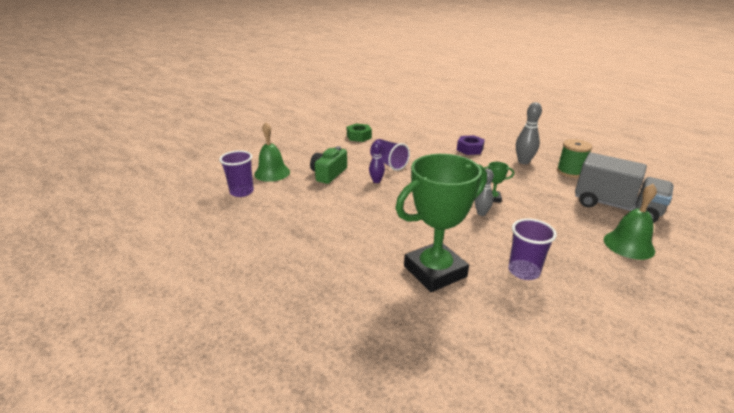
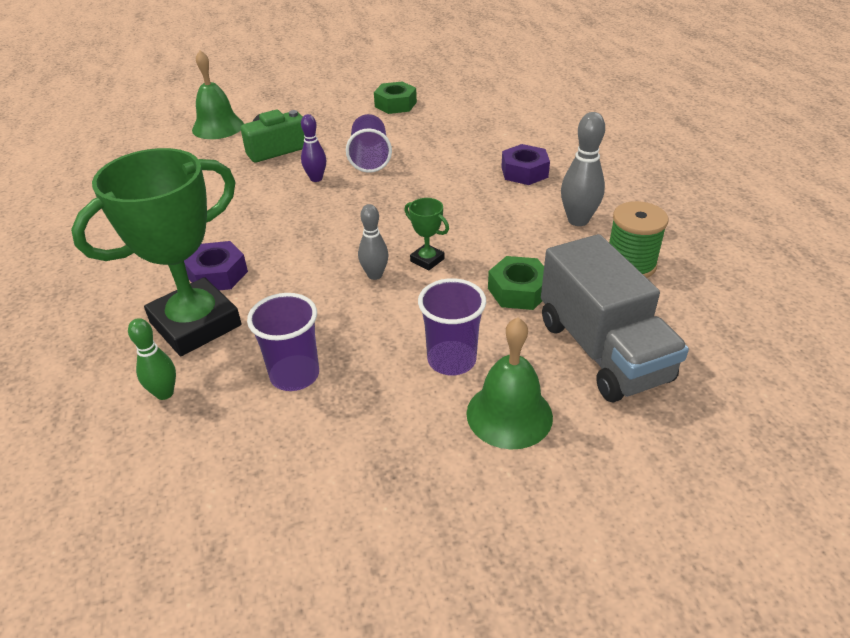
camera: 35 degrees right, 10 degrees up
(242, 192) = (154, 142): purple cup -> purple cup (451, 360)
(404, 243) = (217, 274): none -> purple nut
(435, 271) = (195, 324): green trophy -> green trophy turned 45 degrees counterclockwise
(478, 311) = (164, 393): none -> green bowling pin
(549, 197) = (518, 291): none -> green nut

